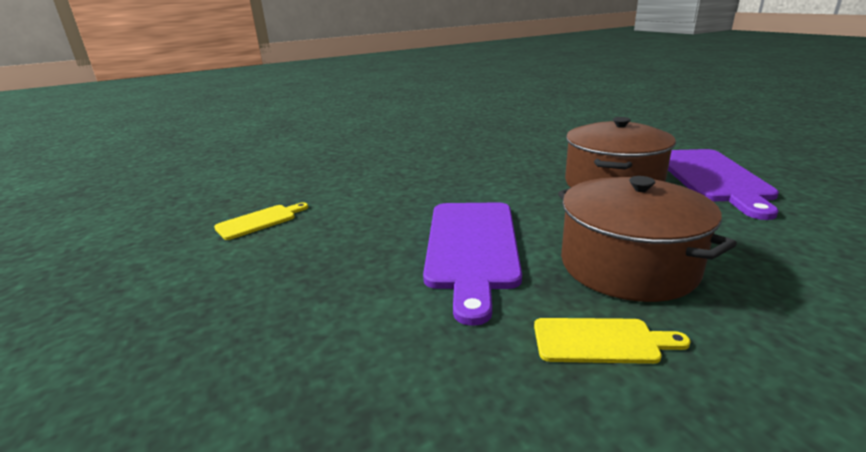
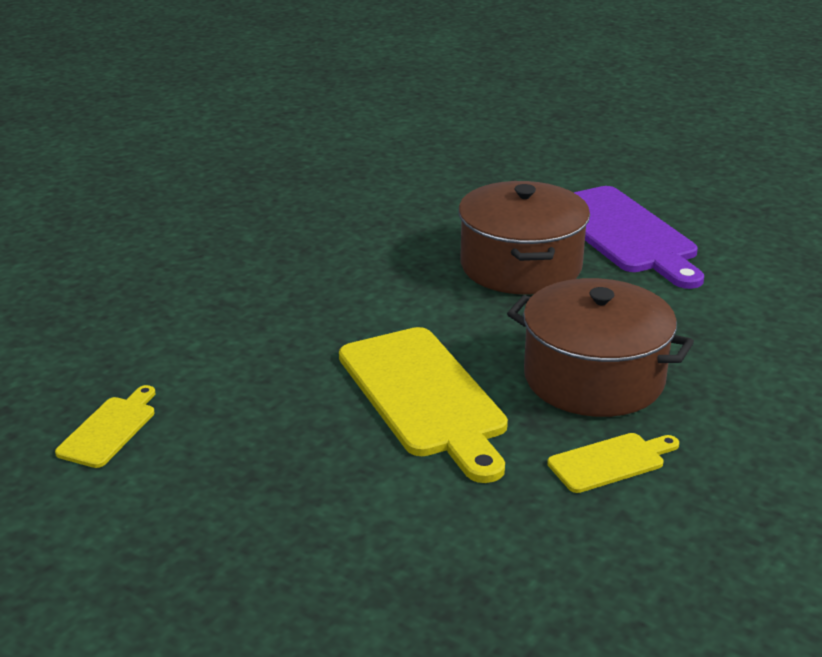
camera: 30 degrees left, 5 degrees up
(472, 247) = (425, 397): purple cutting board -> yellow cutting board

